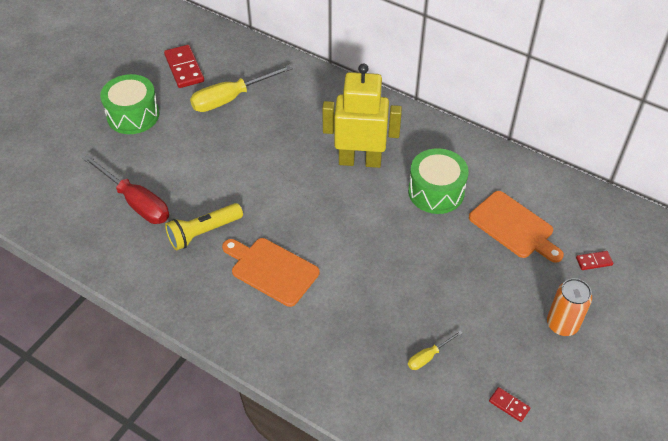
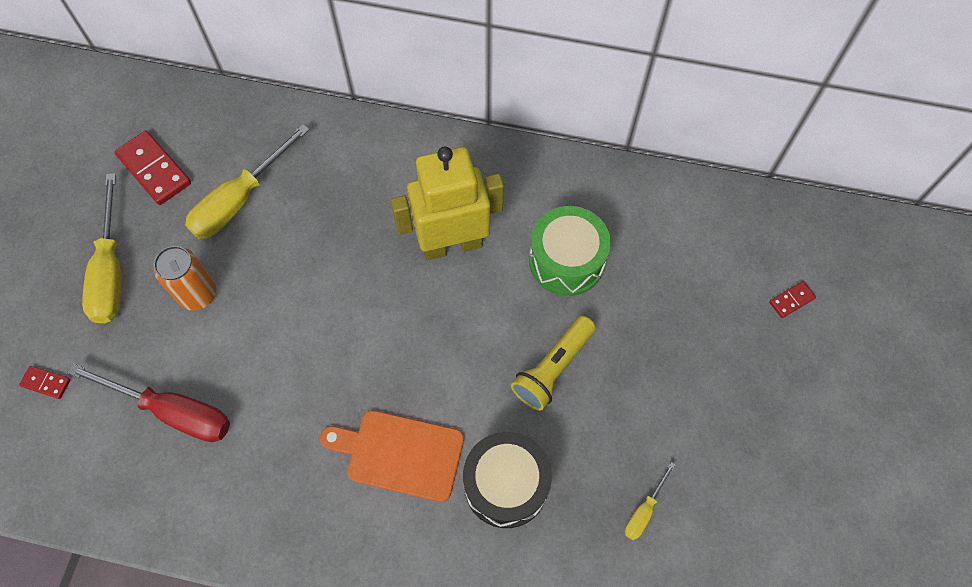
camera: 20 degrees left, 15 degrees up
(133, 115) = (111, 270): green drum -> yellow screwdriver
(203, 232) = (286, 427): yellow flashlight -> yellow flashlight (553, 368)
(336, 310) = (506, 485): none -> black drum
(509, 405) = (763, 543): red domino -> red domino (46, 383)
(513, 227) = (680, 282): orange cutting board -> none
(562, 324) = (785, 404): orange can -> orange can (197, 294)

